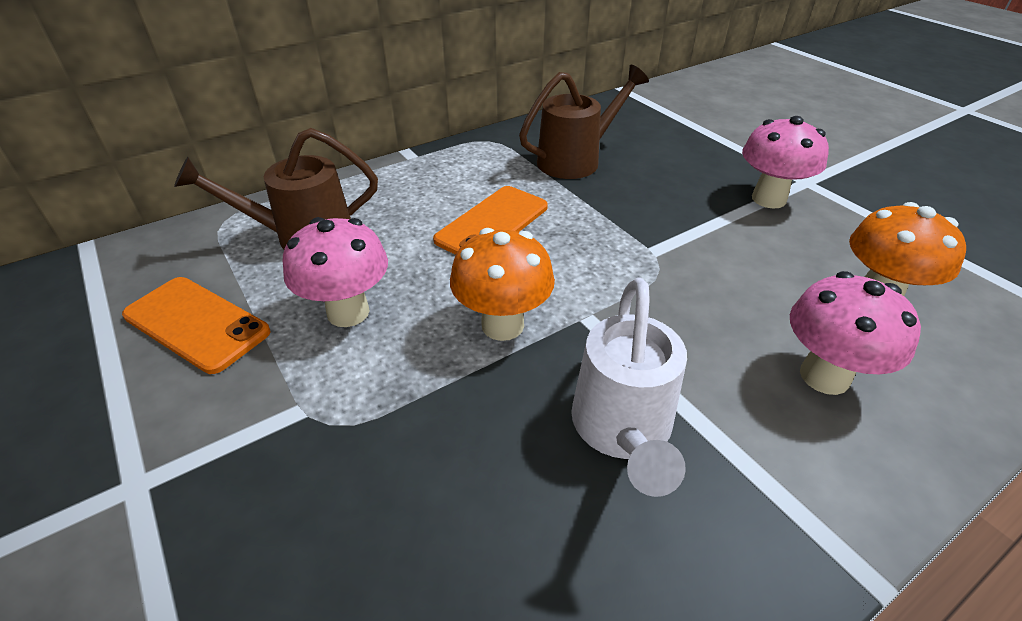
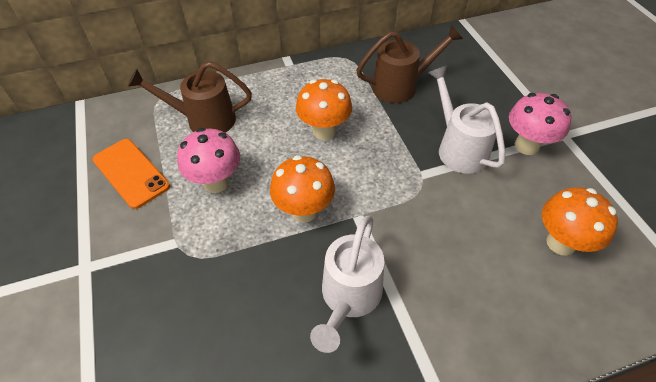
camera: 15 degrees right, 10 degrees up
(492, 223) = (324, 131): orange phone -> orange mushroom
(684, 214) = (458, 148): none -> white watering can
(824, 376) = (491, 292): pink mushroom -> none

